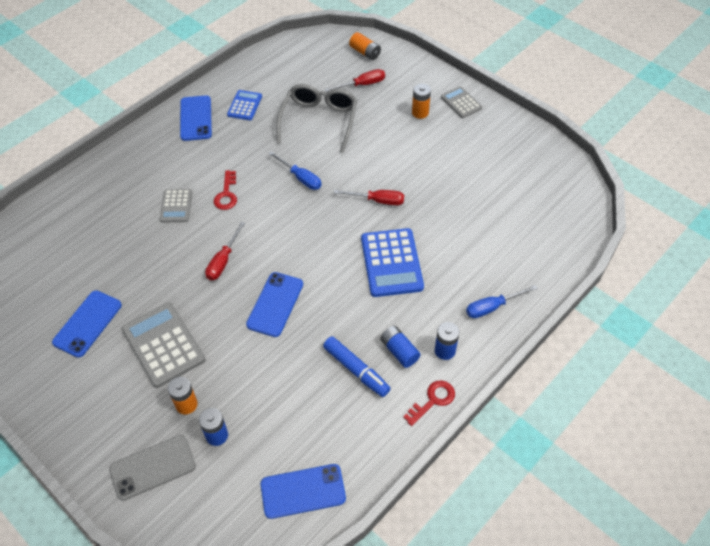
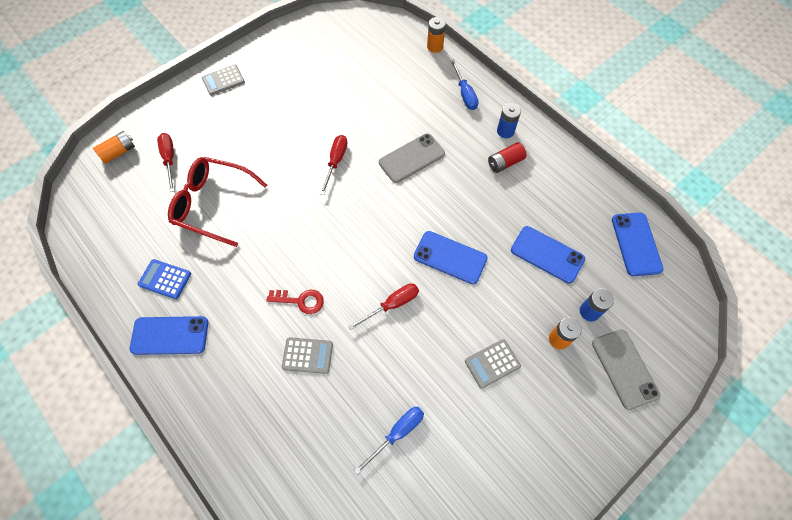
camera: 85 degrees left, 10 degrees up
(87, 323) = (462, 448): blue phone -> blue phone (547, 254)
(163, 345) = (492, 363): grey calculator -> grey calculator, size x0.57
(223, 261) = (392, 305): red screwdriver -> red screwdriver turned 60 degrees counterclockwise
(300, 178) = (292, 226): blue screwdriver -> blue screwdriver (397, 433)
(319, 121) = (212, 204): grey glasses -> red glasses
(356, 370) = (523, 196): blue marker -> none
(391, 263) = (411, 158): blue calculator -> grey phone
(399, 351) = (505, 163): blue battery -> red battery
(420, 113) = (227, 114): orange battery -> orange battery (435, 47)
(433, 400) = (551, 145): red key -> none

